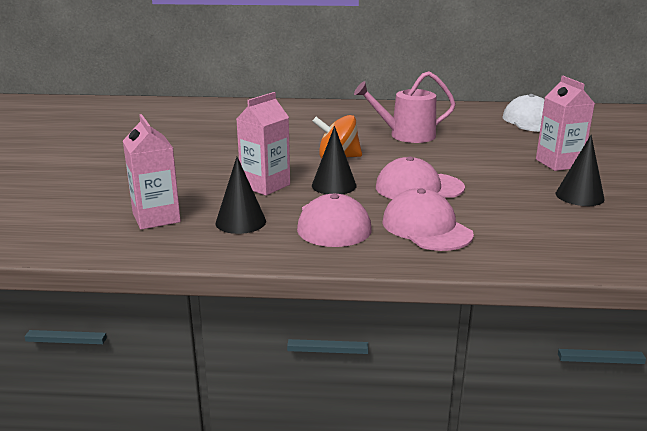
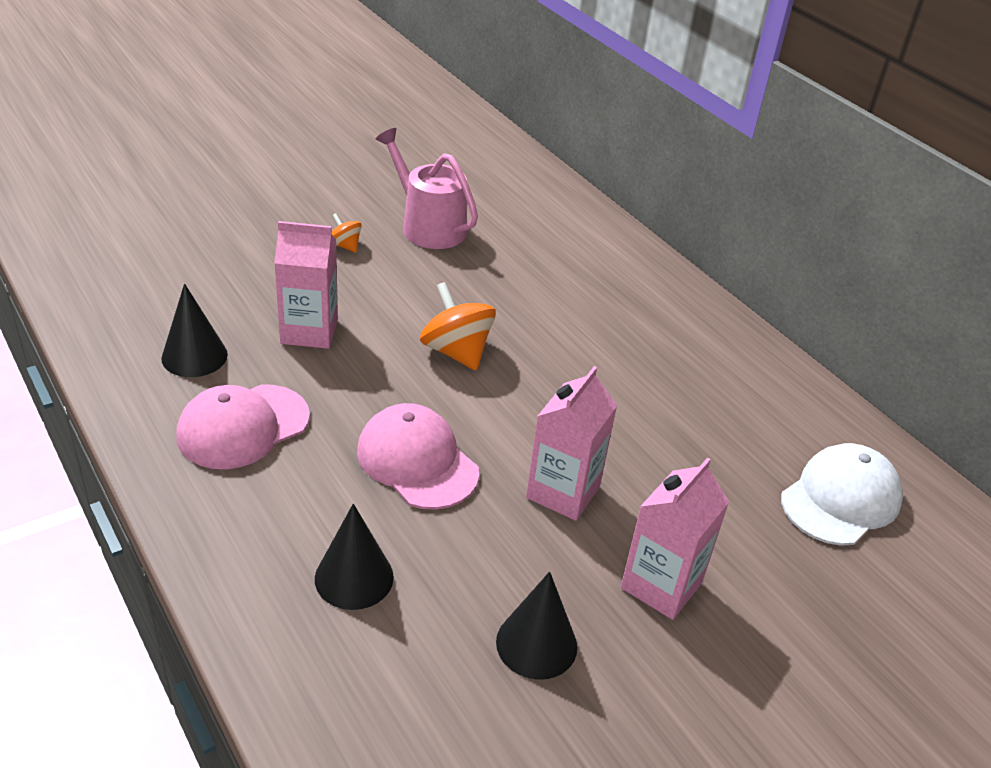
camera: 50 degrees right, 15 degrees up
(156, 218) = (161, 296): pink carton -> pink carton (563, 492)
(194, 158) = (345, 246): none -> orange spinning top
(334, 185) = (357, 384): black cone -> black cone (354, 577)
(406, 135) = (609, 383): pink watering can -> pink watering can (428, 226)
(426, 228) = (289, 511): pink cap -> none

